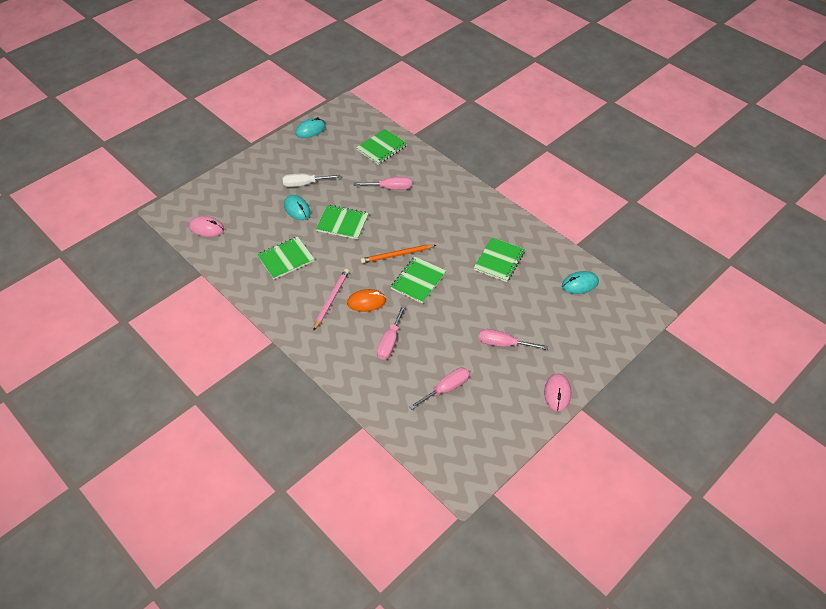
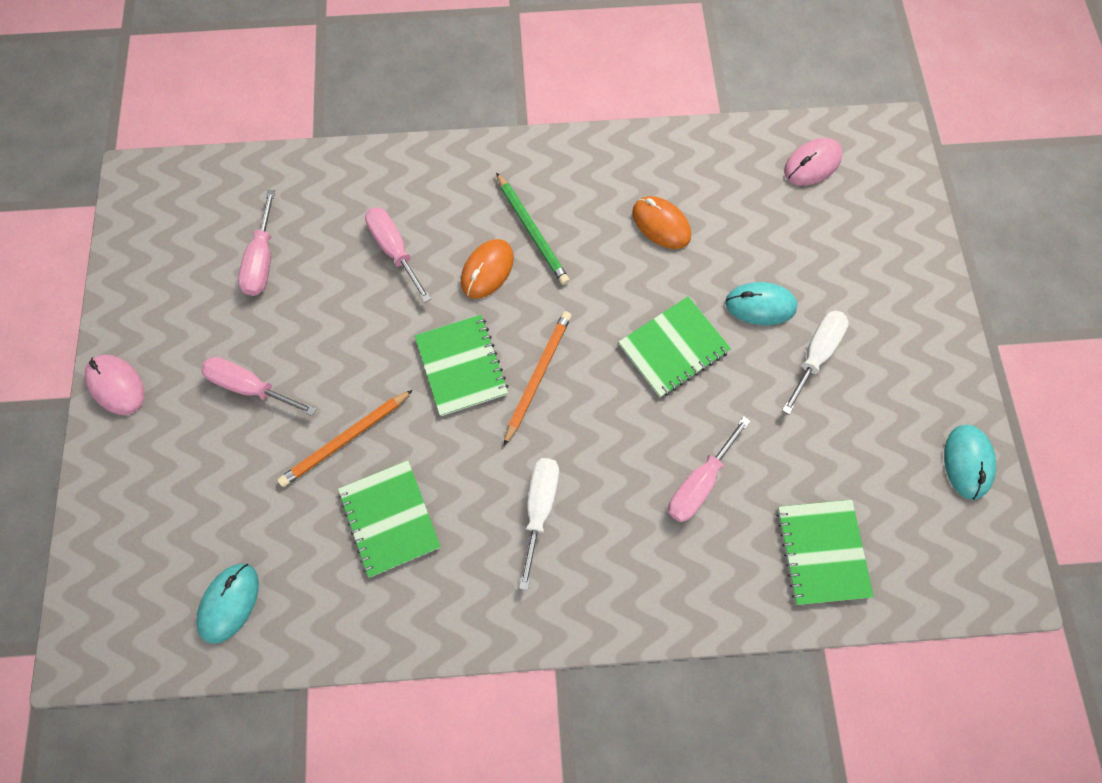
camera: 130 degrees right, 20 degrees up
(286, 259) = (661, 224): green notebook -> orange mouse
(331, 299) = (532, 231): pink pencil -> green pencil
(447, 223) = (539, 508): none -> white screwdriver
(487, 295) = (346, 439): none -> orange pencil
(503, 344) = (250, 387): pink screwdriver -> pink screwdriver turned 120 degrees counterclockwise

